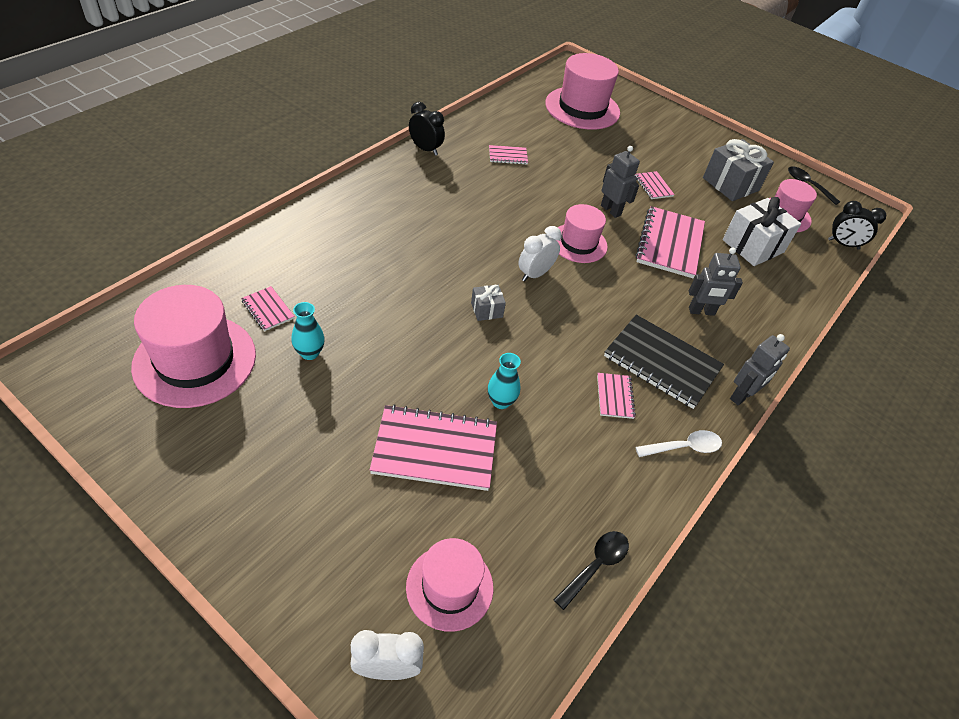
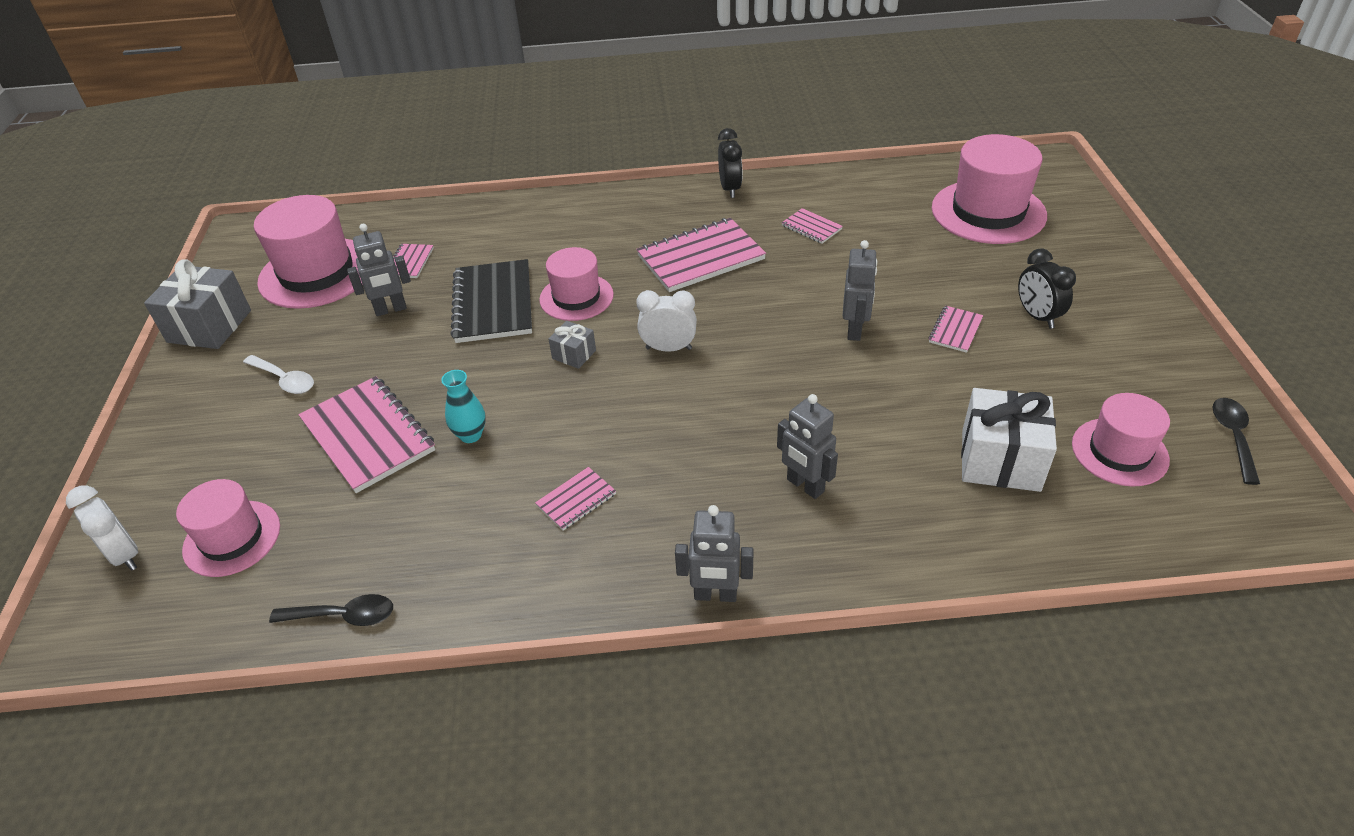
camera: 55 degrees right, 5 degrees down
(310, 353) = (391, 309): turquoise vase -> grey robot
(578, 243) = (762, 344): pink hat -> pink hat (576, 297)
(662, 363) = (674, 503): black notebook -> black notebook (493, 303)
(670, 244) = (877, 399): pink notebook -> pink notebook (701, 258)
(684, 447) = (571, 591): white spoon -> white spoon (284, 380)
(730, 184) = (1085, 377): grey gift -> grey gift (209, 326)
(843, 244) = (1171, 536): black clock -> black clock (1037, 316)

